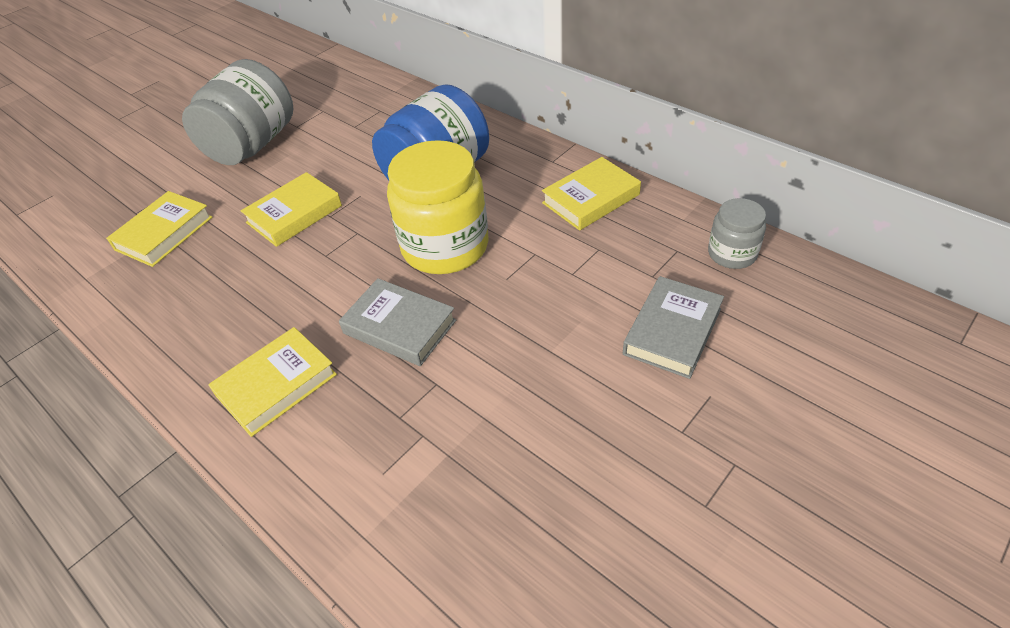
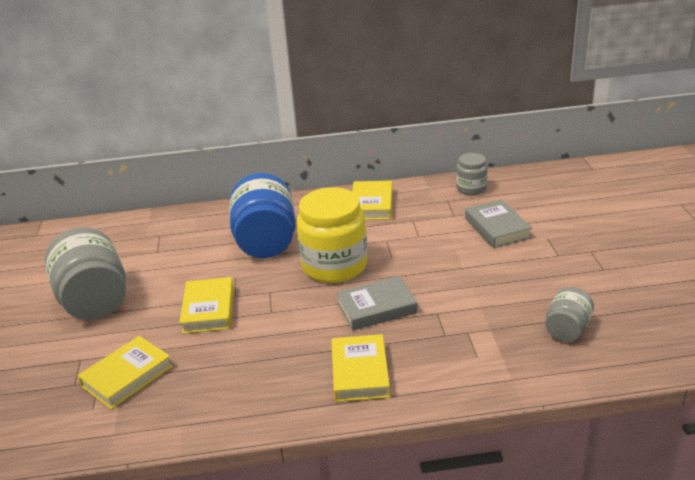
camera: 50 degrees left, 15 degrees down
(164, 233) = (127, 376): yellow book -> yellow book turned 60 degrees clockwise
(517, 541) = (567, 329): none -> grey jar

